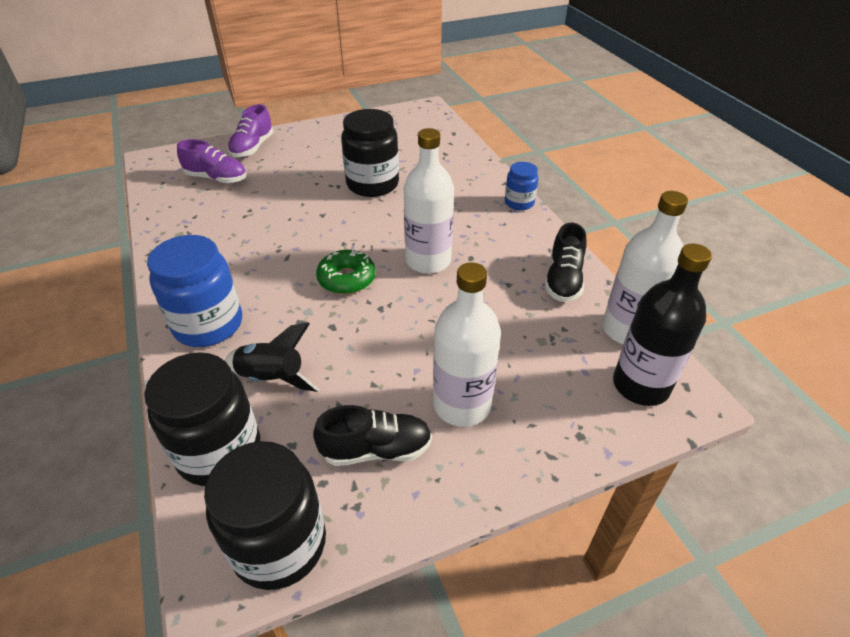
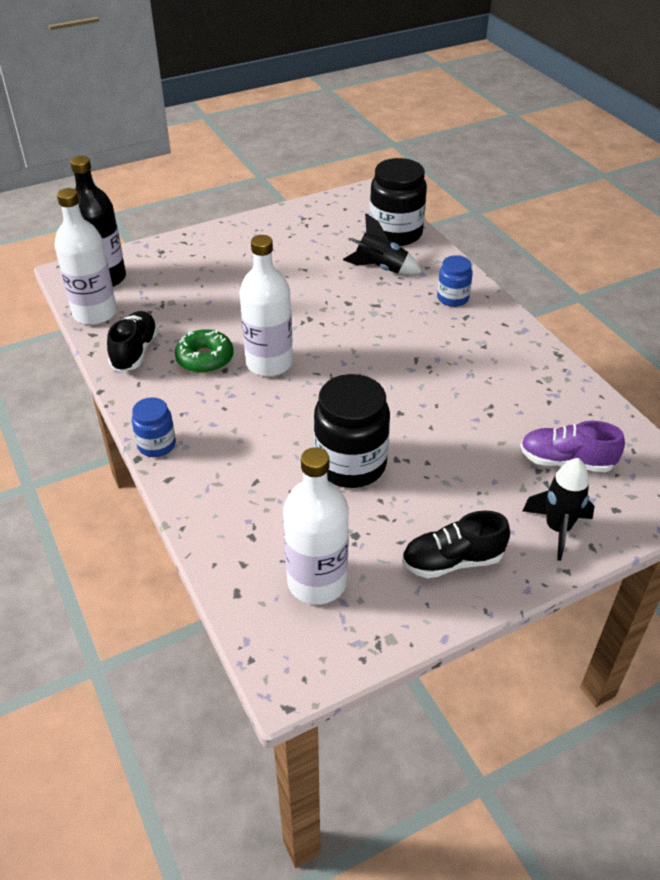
camera: 175 degrees right, 0 degrees up
(208, 324) = (452, 298): blue jar -> blue jar, size x0.55
(252, 148) = (557, 529): purple shoe -> black rocket
(279, 544) = (341, 204): black jar -> none
(346, 279) = (347, 341): green donut -> green donut (205, 358)
(376, 449) = (296, 239): black shoe -> black shoe (452, 561)
(462, 405) = (239, 261): white bottle -> white bottle (317, 582)

